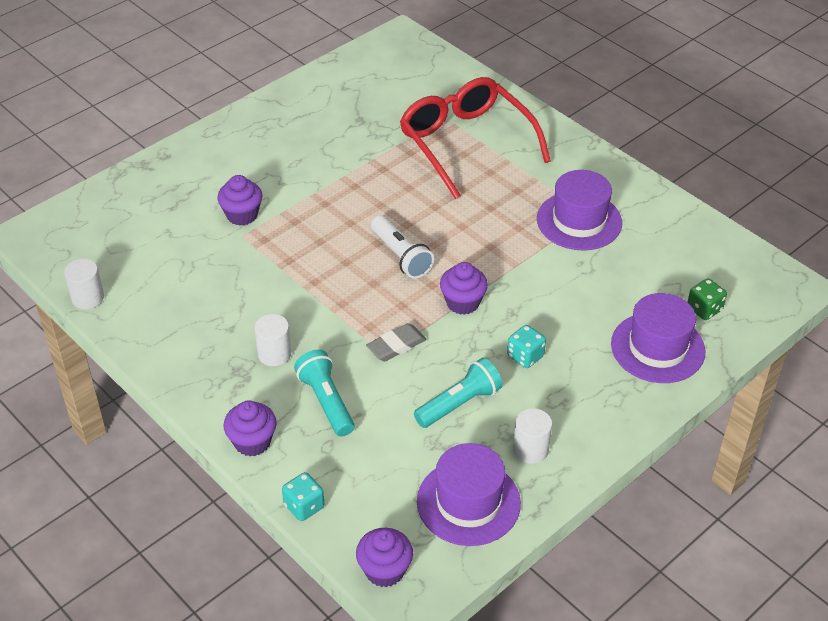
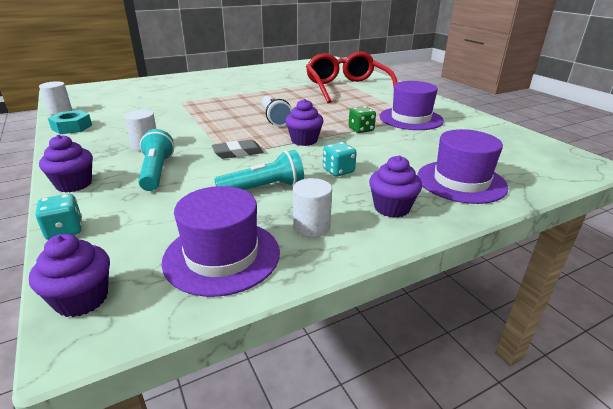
camera: 15 degrees right, 15 degrees down
(144, 334) = (72, 127): none -> turquoise nut
(242, 215) = (189, 96): purple cupcake -> purple cupcake (392, 208)
(704, 309) = (508, 166): green dice -> green dice (361, 129)

